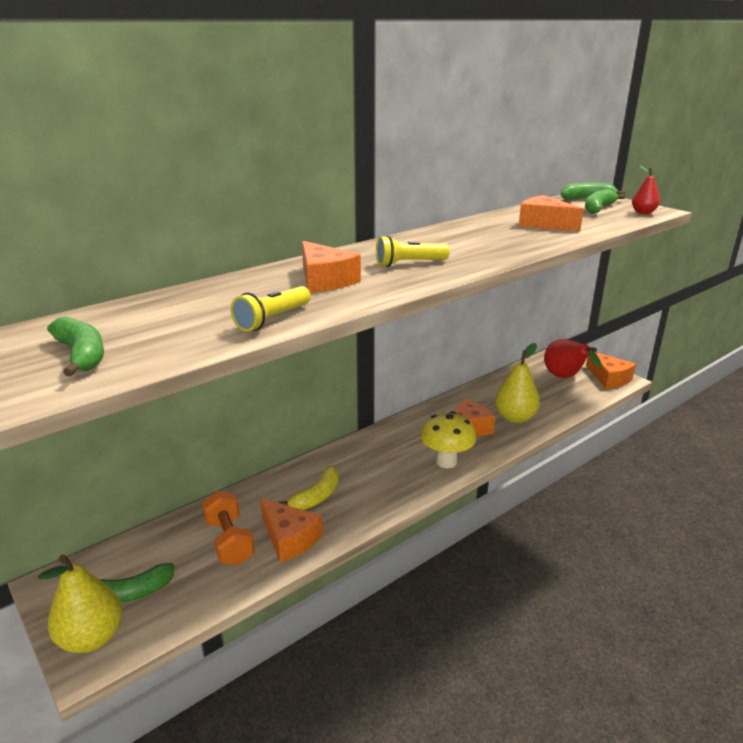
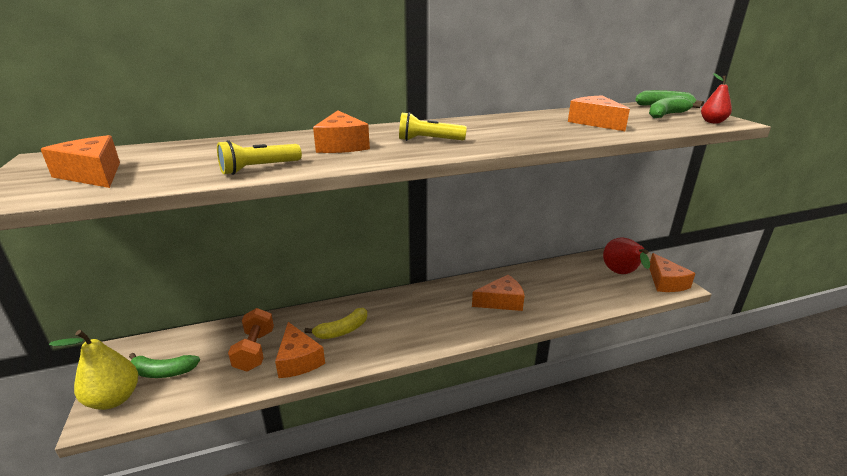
camera: 20 degrees right, 0 degrees up
(82, 355) = (93, 174): green banana -> orange cheese
(446, 462) = (465, 326): yellow mushroom -> none
(515, 417) = (552, 300): yellow pear -> none

